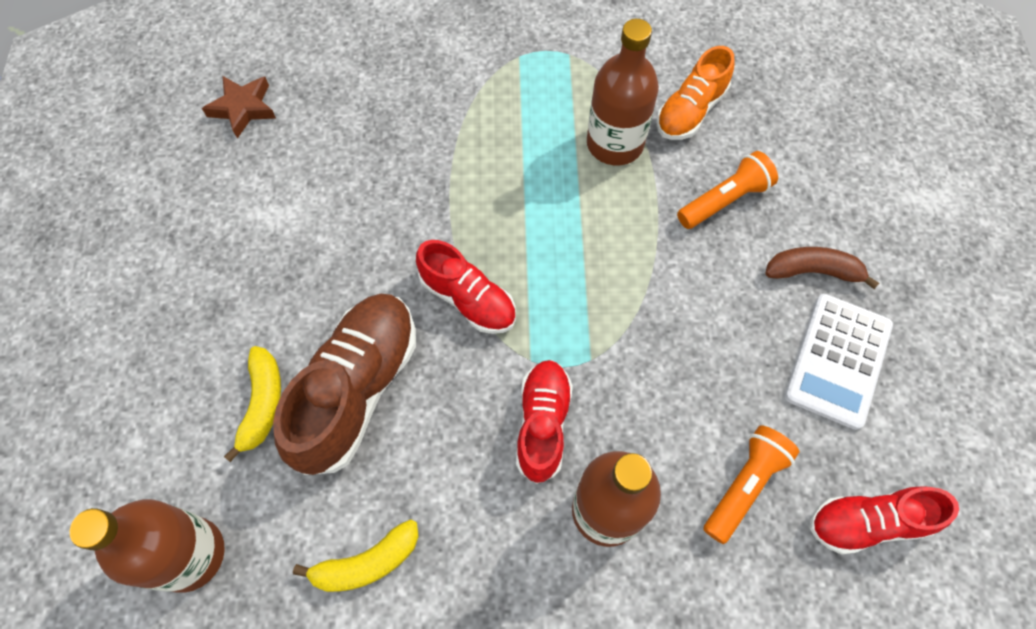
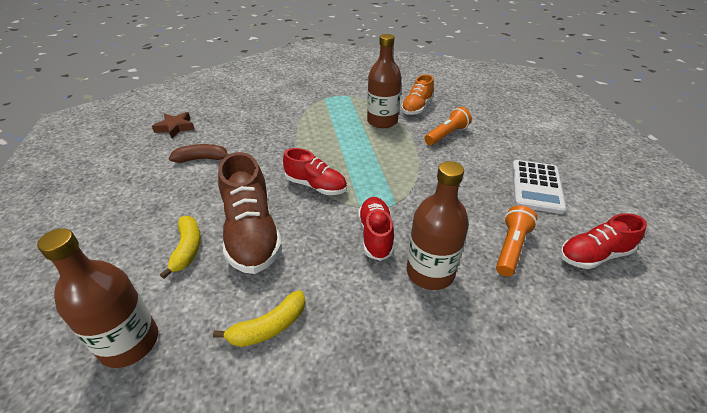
camera: 10 degrees left, 25 degrees down
(357, 389) = (252, 234): brown shoe -> brown shoe turned 150 degrees clockwise
(813, 271) = (505, 154): brown banana -> brown banana (202, 159)

